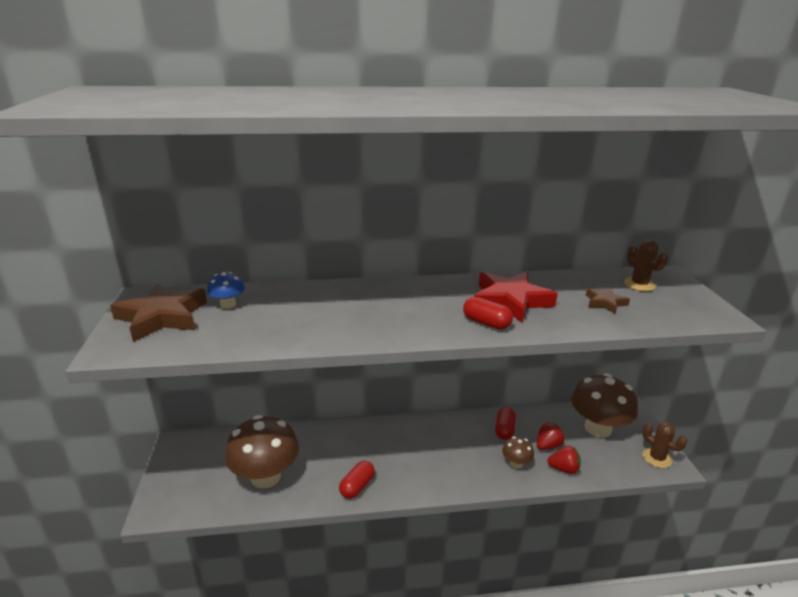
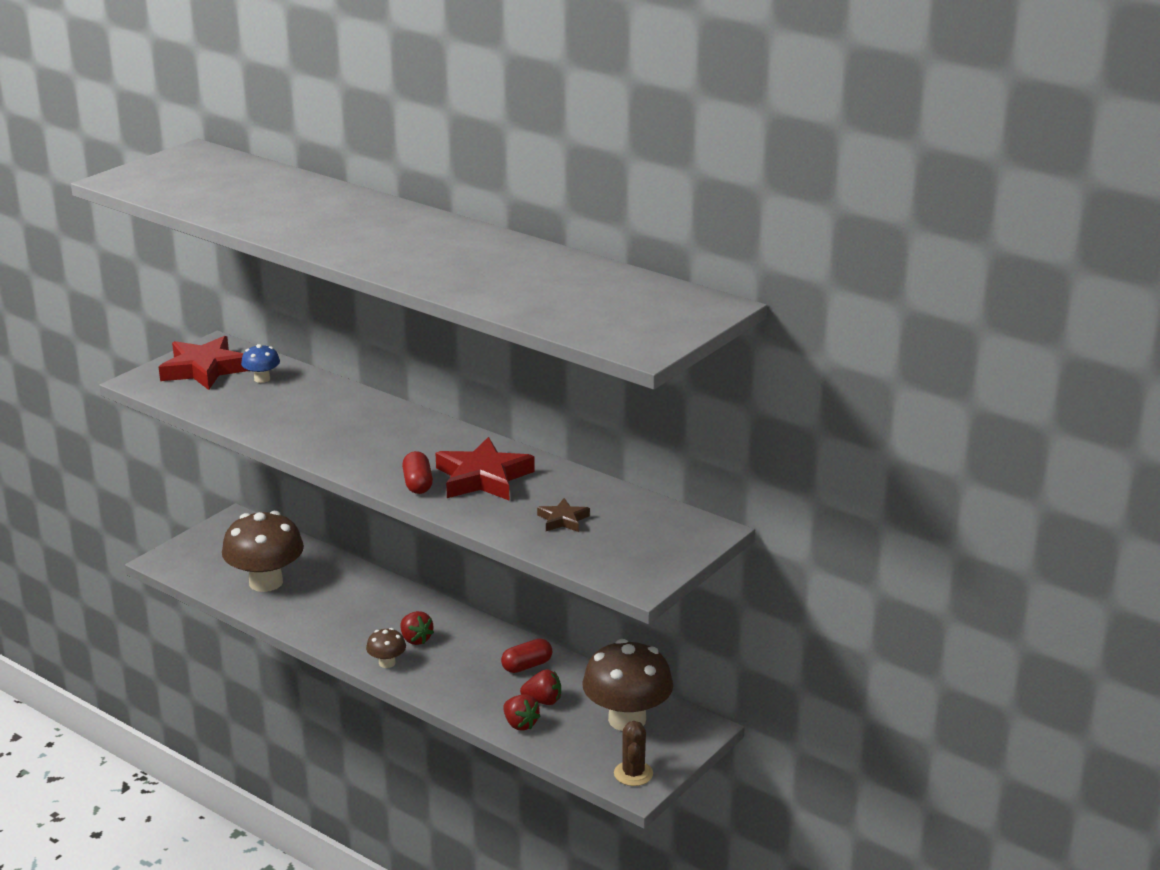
camera: 45 degrees right, 0 degrees up
(162, 317) = (204, 369): brown star -> red star
(357, 486) = (322, 629): red capsule -> none
(423, 454) = (415, 639): none -> red strawberry
(516, 463) = (484, 694): brown mushroom -> brown mushroom (387, 663)
(639, 284) = (646, 523): brown cactus -> none

